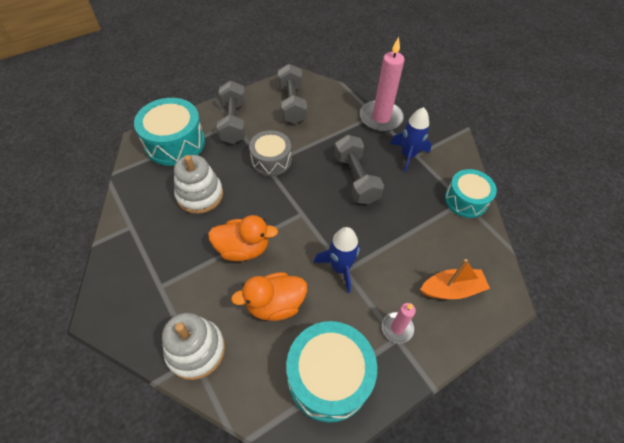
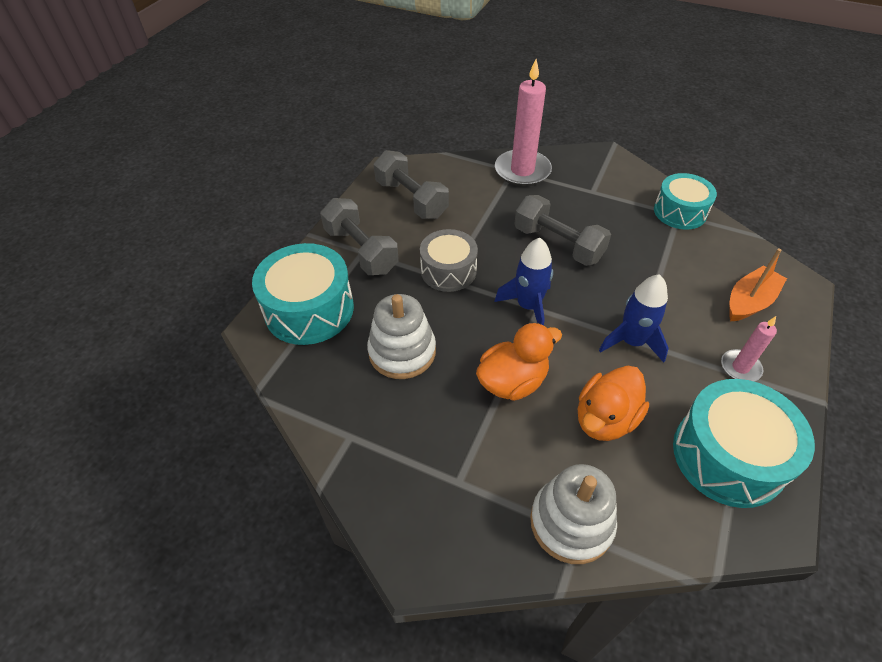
camera: 30 degrees left, 5 degrees down
(408, 155) = (585, 195): blue rocket -> blue rocket (528, 306)

